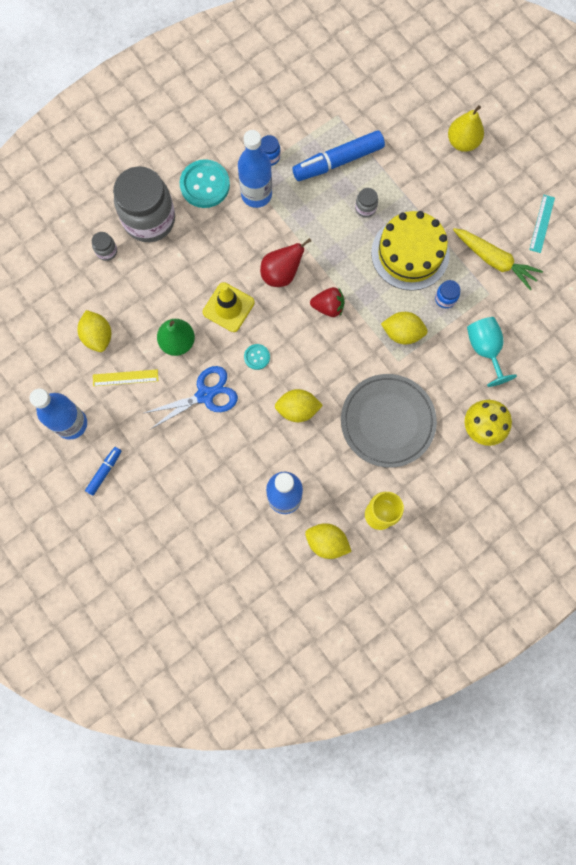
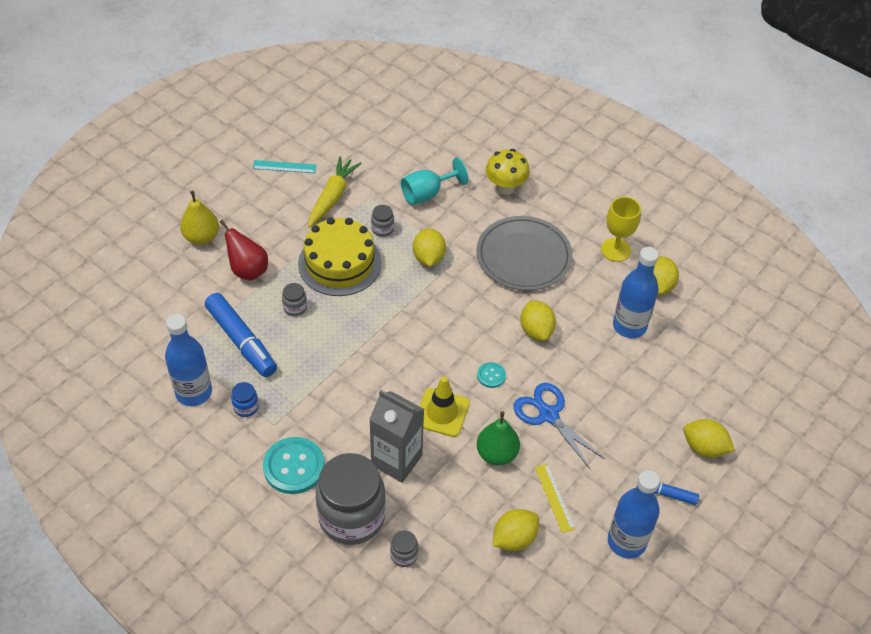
camera: 105 degrees left, 25 degrees down
(140, 520) = (704, 447): none -> yellow lemon
(191, 262) = (396, 460): none -> grey carton
(256, 194) = (297, 411): blue bottle -> blue bottle (193, 392)
(281, 274) = (389, 370): red pear -> red pear (248, 270)
(328, 307) = (417, 322): red strawberry -> none
(445, 298) = (382, 229): blue jar -> grey jar

